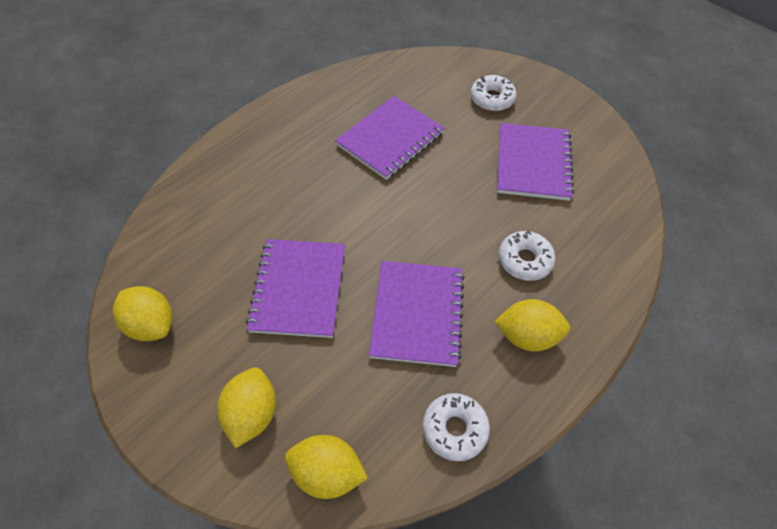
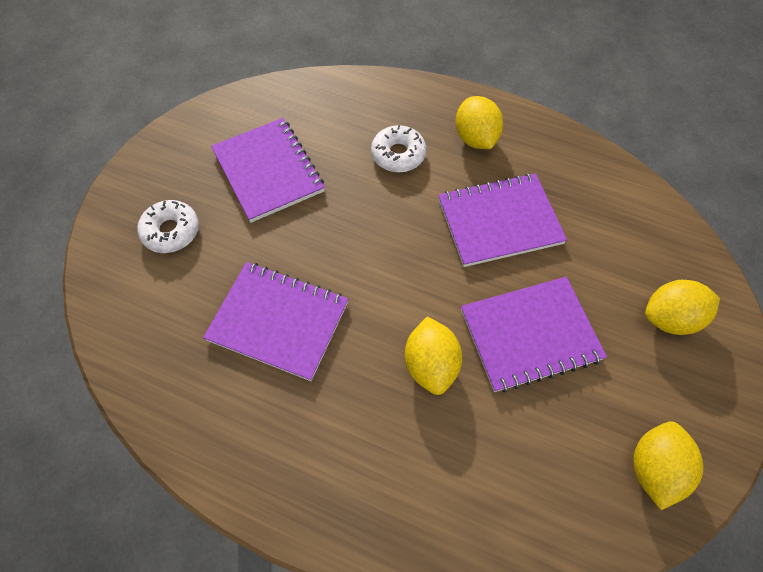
camera: 110 degrees left, 5 degrees up
(327, 472) = (673, 240): yellow lemon -> yellow lemon (431, 364)
(454, 429) = (584, 167): white donut -> none
(533, 163) = (268, 171): purple notebook -> purple notebook turned 75 degrees clockwise

